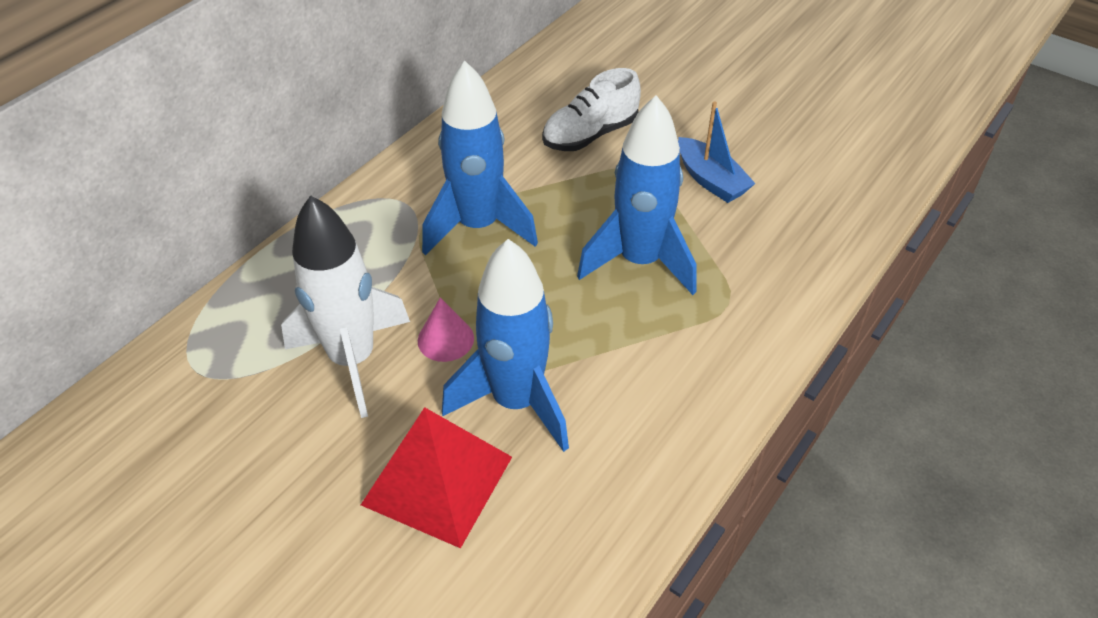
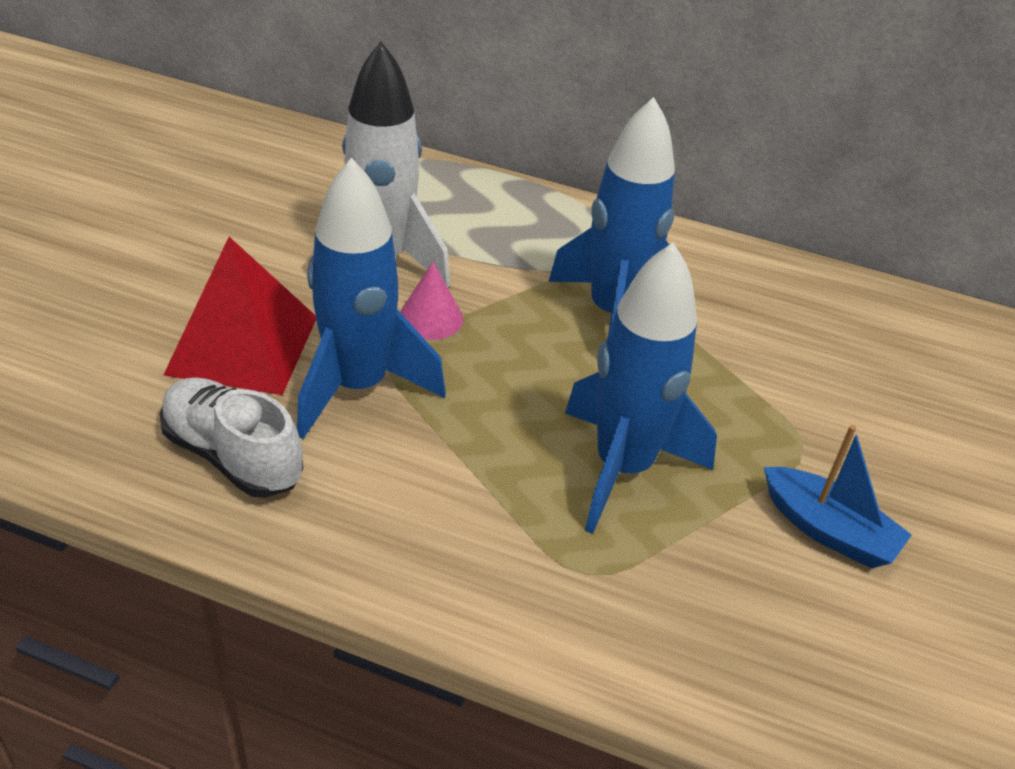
camera: 70 degrees right, 5 degrees down
(590, 135) = (840, 388): white shoe -> white shoe (233, 455)
(711, 180) = (828, 530): blue boat -> blue boat turned 90 degrees counterclockwise

